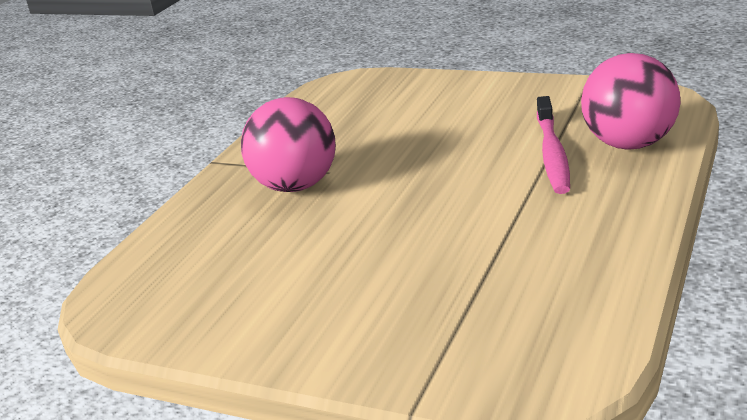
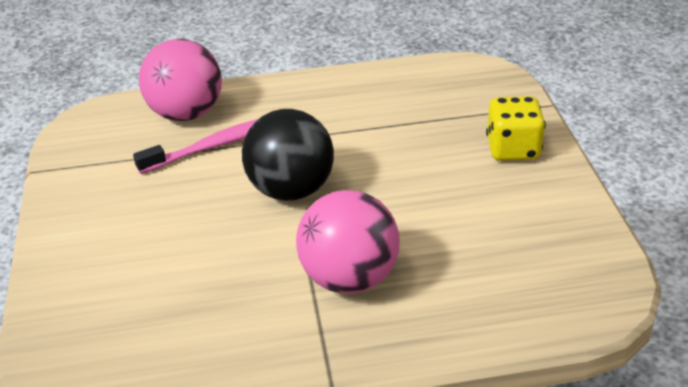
camera: 125 degrees left, 10 degrees up
(355, 333) = (513, 149): none -> yellow dice
(439, 180) = (291, 190): none -> black ball

